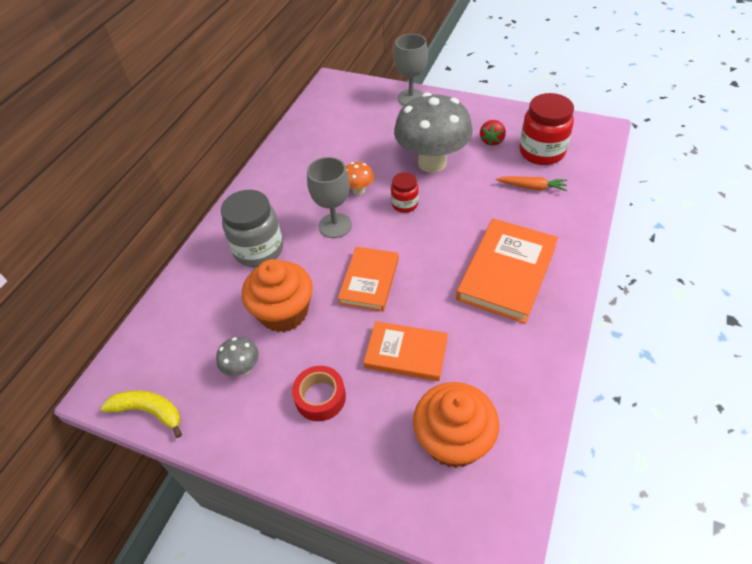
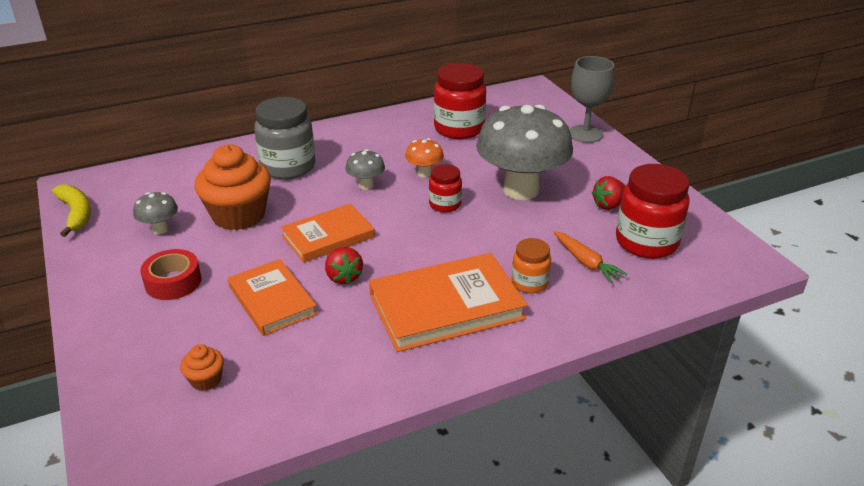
camera: 40 degrees right, 15 degrees down
(330, 142) = (459, 129): none -> red jar
(335, 225) = (366, 185): grey goblet -> grey mushroom
(423, 301) = (343, 277): none -> red strawberry
(453, 440) = (206, 380): orange cupcake -> orange cupcake, size x0.45
(525, 222) = (529, 283): none -> orange jar

